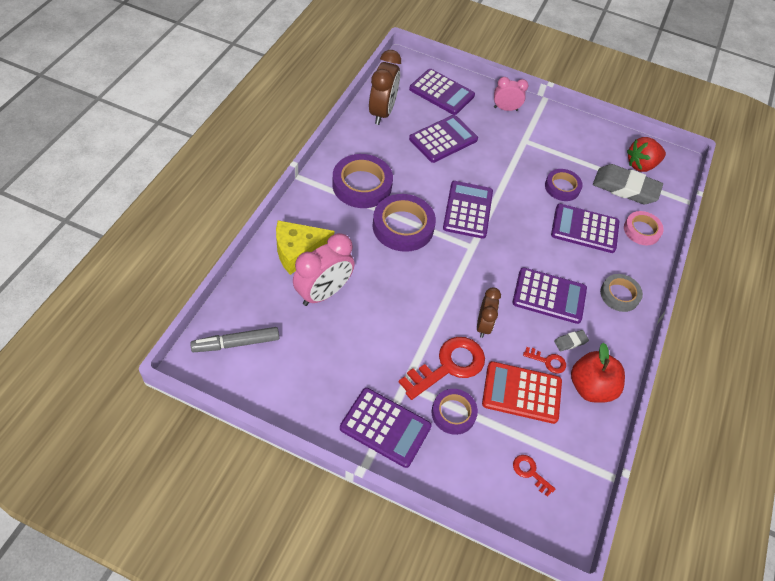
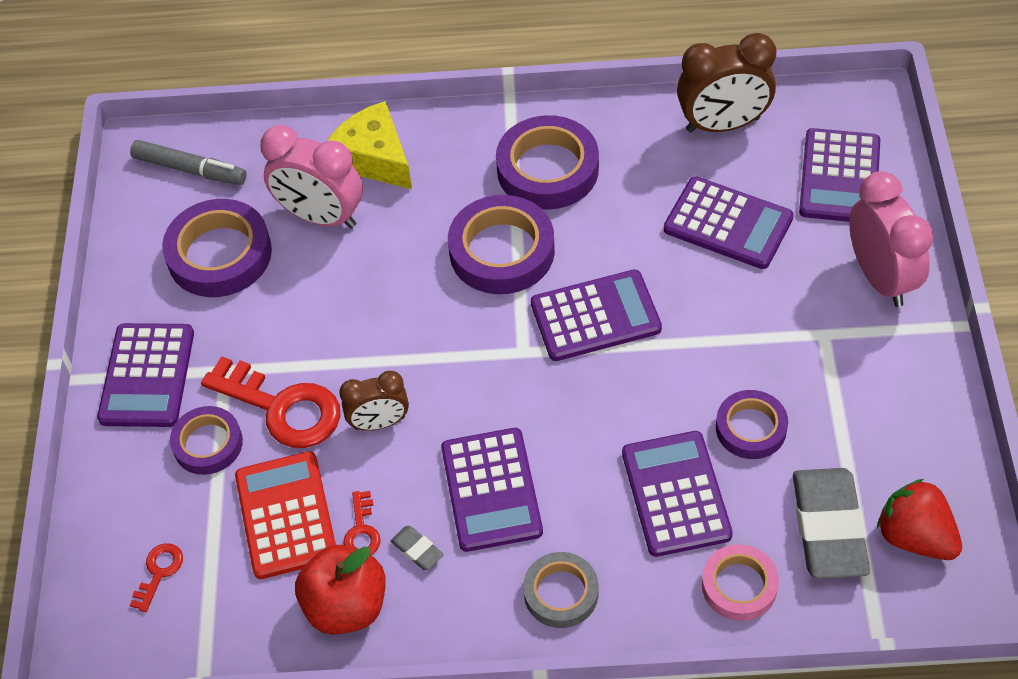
camera: 75 degrees right, 0 degrees up
(236, 343) = (190, 169): grey marker -> grey marker turned 150 degrees clockwise
(316, 354) = (219, 254): none -> purple tape
(505, 109) = (880, 278): pink clock -> pink clock, size x1.63

